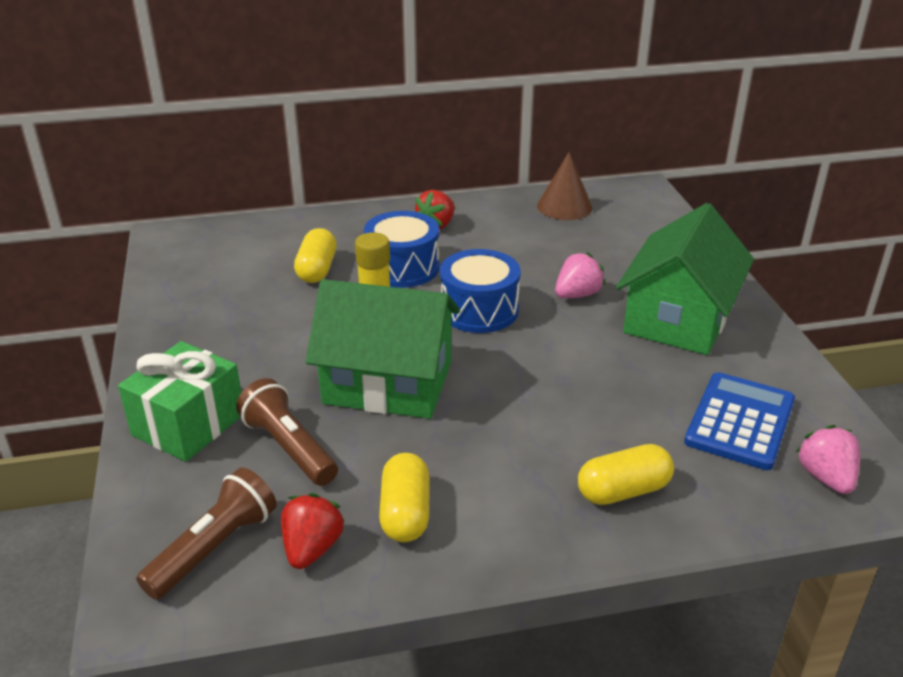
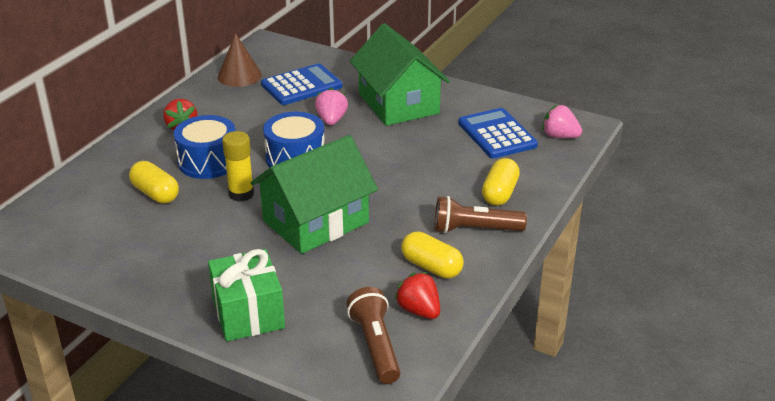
camera: 50 degrees left, 0 degrees up
(289, 448) = (325, 283): brown flashlight -> brown flashlight (475, 229)
(606, 246) = (301, 86): none -> blue calculator

